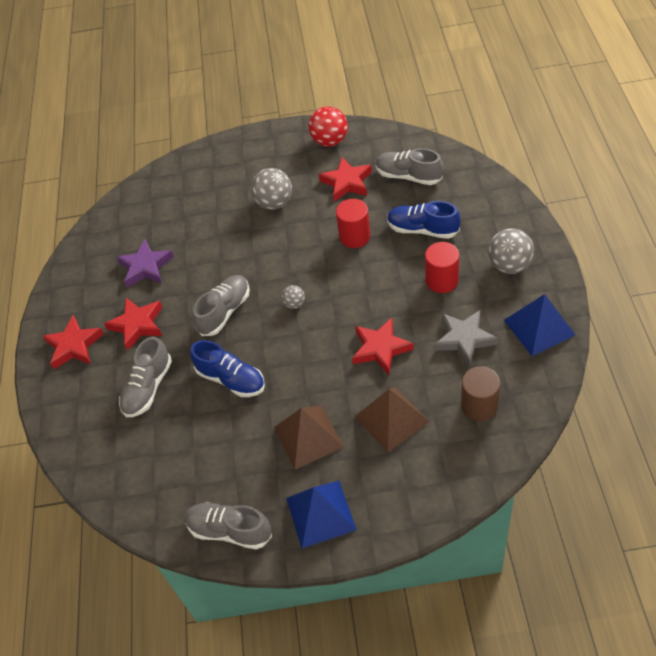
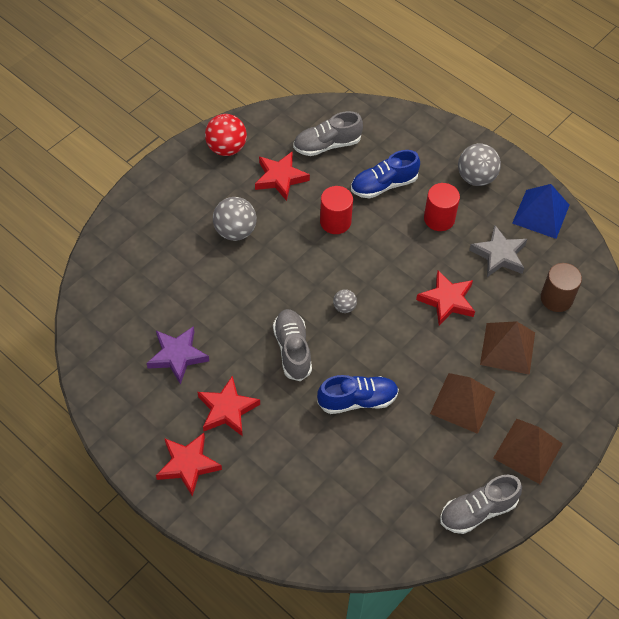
camera: 50 degrees left, 5 degrees up
(148, 388) = (295, 454): grey shoe -> none
(320, 514) = (528, 451): blue pyramid -> brown pyramid

